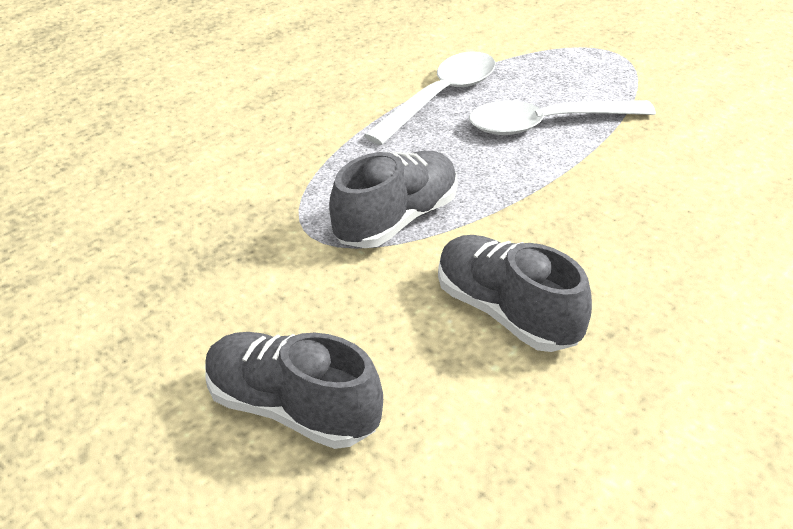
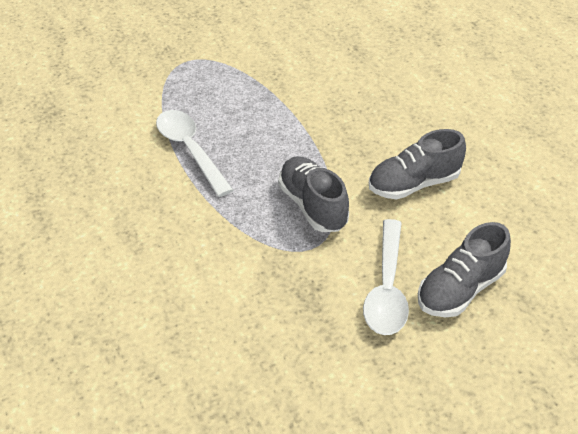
camera: 70 degrees left, 5 degrees up
(547, 124) = (249, 114): white spoon -> white spoon (387, 288)

